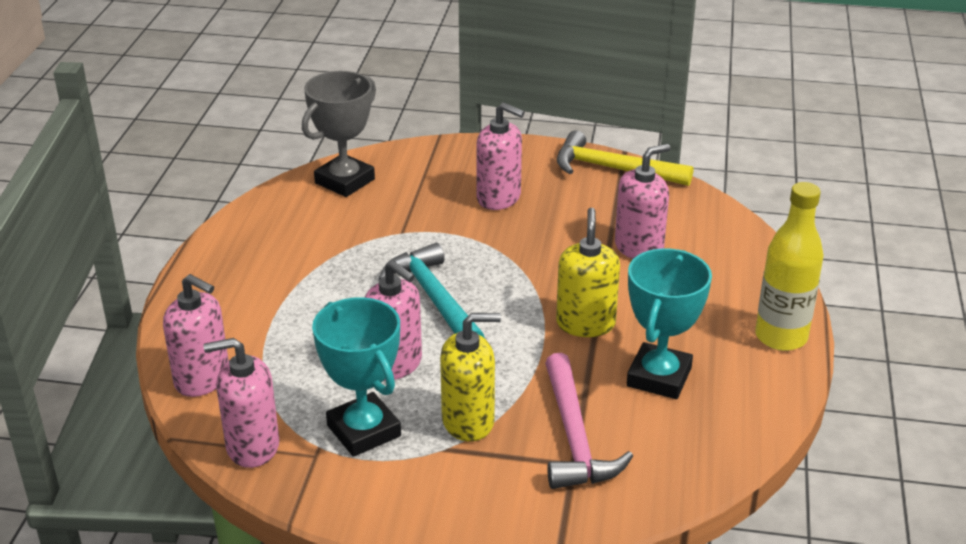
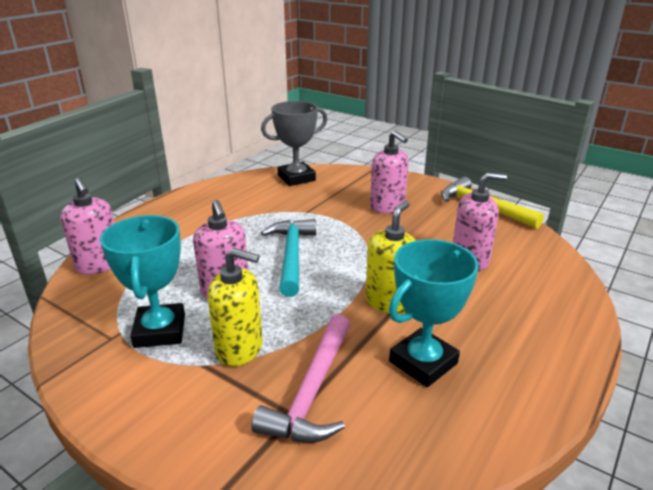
camera: 25 degrees right, 5 degrees down
(252, 446) = (79, 317): pink soap dispenser -> none
(781, 337) = (561, 361): yellow bottle -> none

